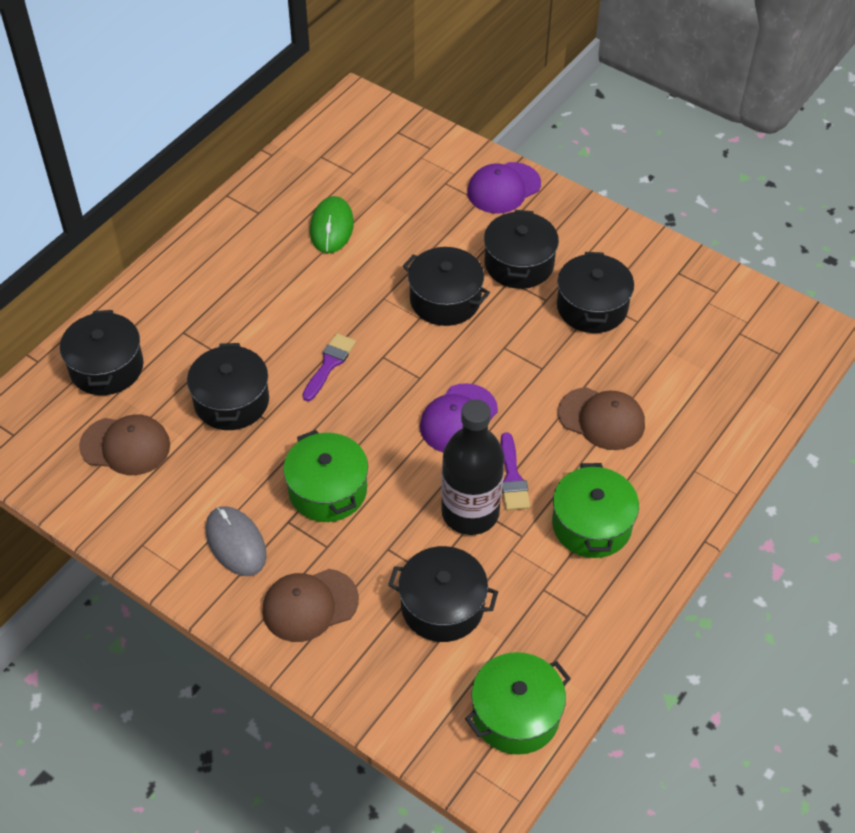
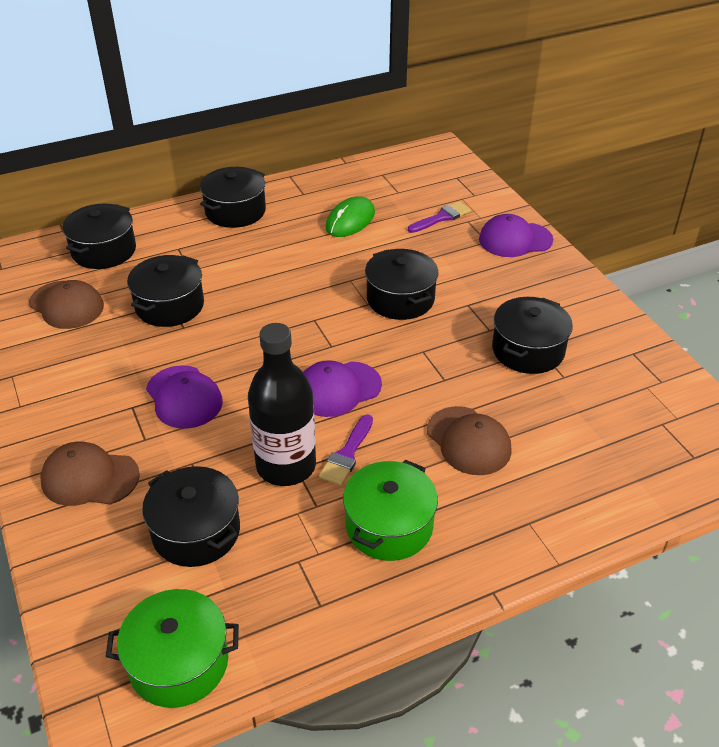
camera: 30 degrees right, 10 degrees down
(236, 543) = (78, 405): grey mouse -> none
(328, 490) = (184, 397): green pot -> purple cap
(329, 364) = (267, 309): purple brush -> purple brush (441, 217)
(519, 264) = (486, 295): black pot -> black pot (235, 211)

